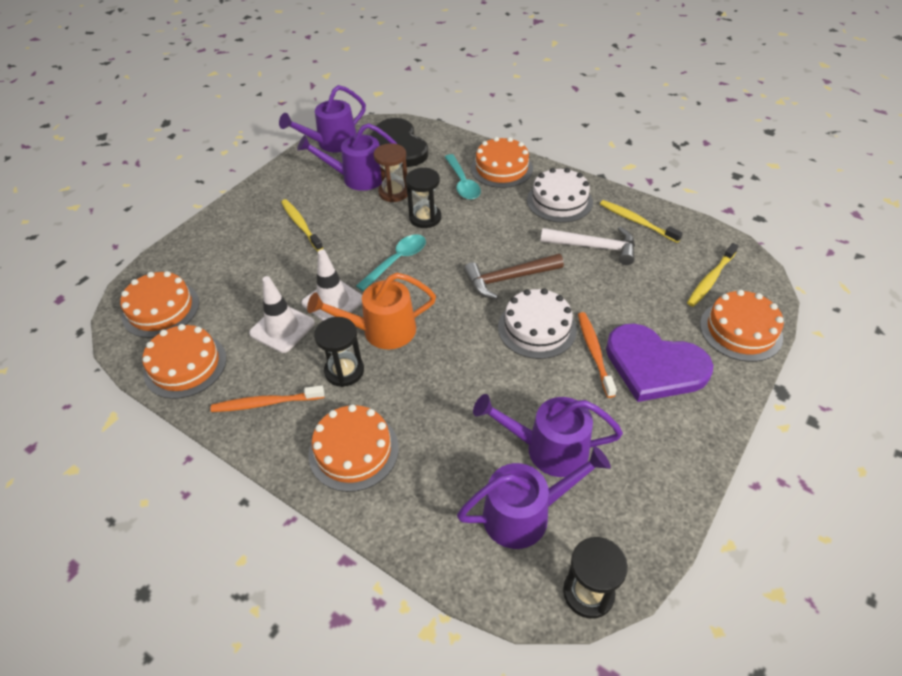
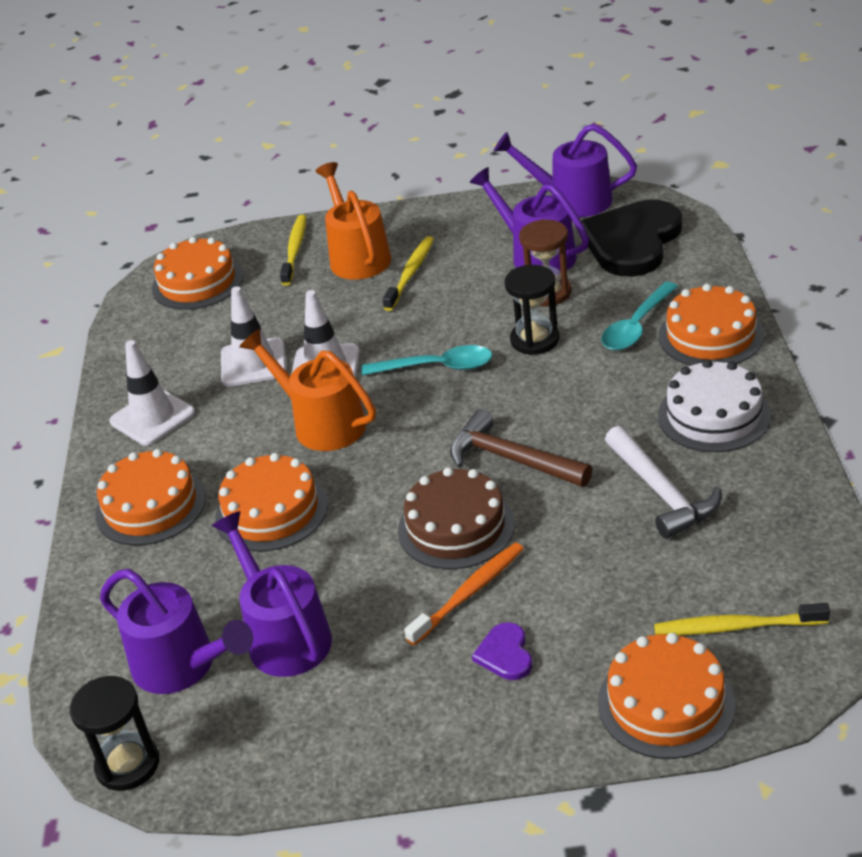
camera: 55 degrees right, 10 degrees down
(185, 365) = (148, 344): orange cake -> orange cake (271, 511)
(251, 234) = (357, 256): none -> orange watering can
(265, 403) = (152, 417): orange toothbrush -> white traffic cone
(344, 371) = (241, 436): black hourglass -> none
(537, 328) = (456, 527): white cake -> brown cake
(636, 221) = (767, 500): yellow toothbrush -> yellow toothbrush (295, 250)
(654, 365) = (505, 654): purple heart -> purple heart, size x0.43

